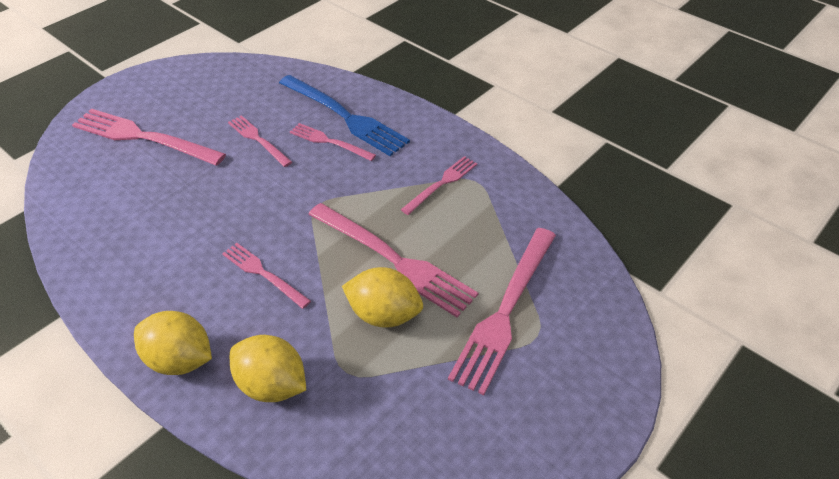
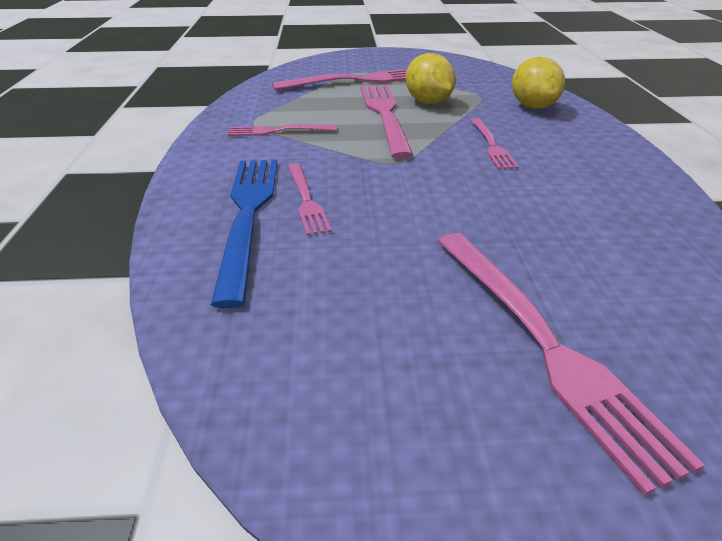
camera: 135 degrees left, 10 degrees down
(180, 359) = (594, 134): yellow lemon -> none
(258, 139) = (377, 244): pink fork -> none

